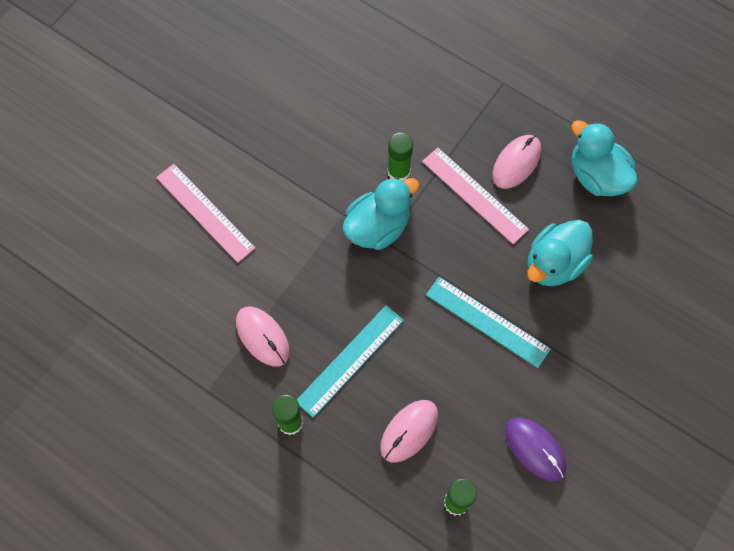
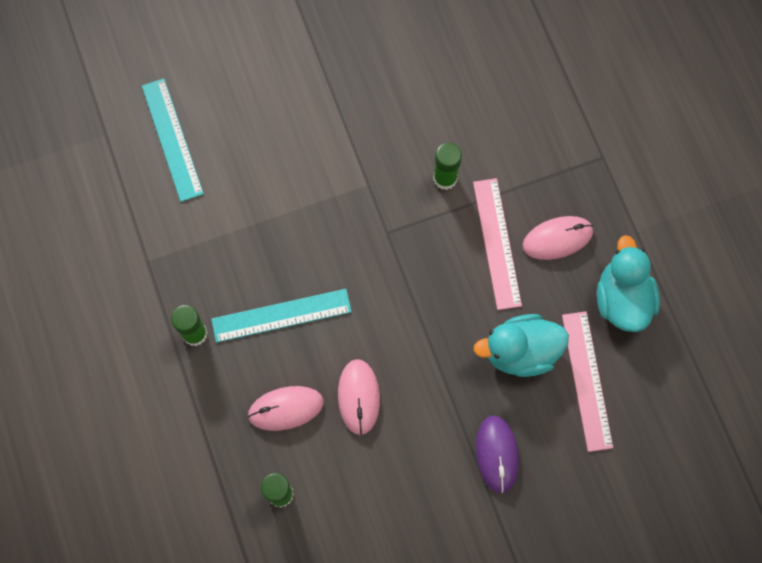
camera: 35 degrees right, 5 degrees up
(205, 212) = (253, 106): pink ruler -> pink ruler (586, 380)
(262, 337) = (224, 246): pink mouse -> pink mouse (358, 397)
(378, 227) = (390, 216): turquoise duck -> none
(487, 322) = (422, 362): turquoise ruler -> turquoise ruler (172, 139)
(535, 449) = (379, 497): purple mouse -> purple mouse (497, 454)

